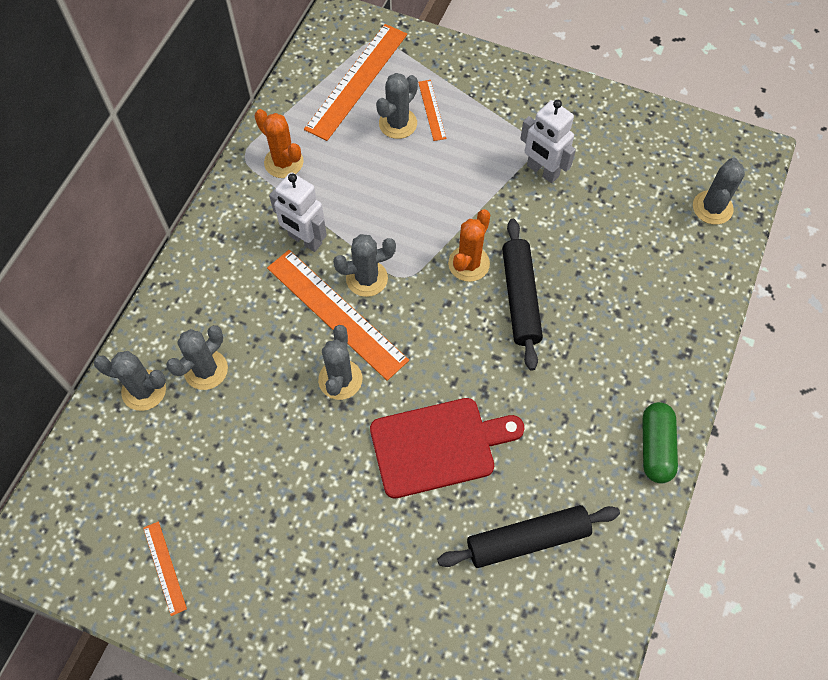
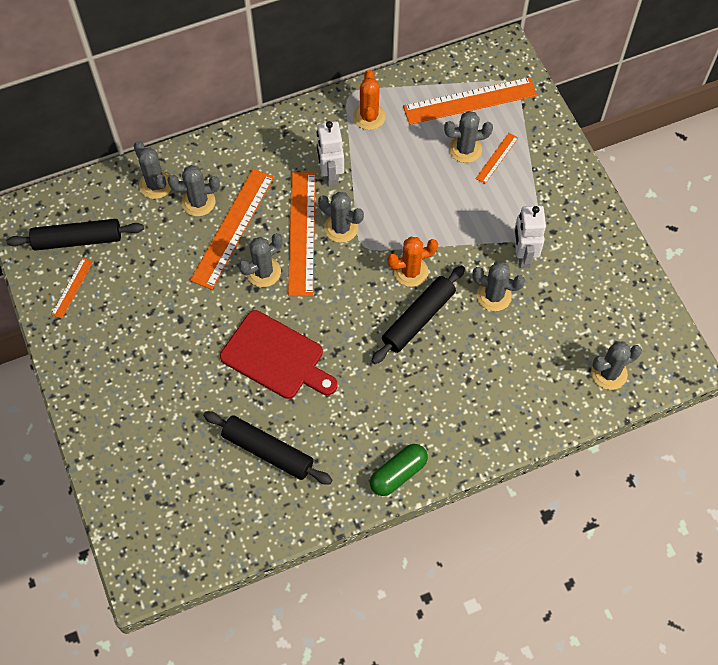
camera: 45 degrees right, 0 degrees up
(118, 515) = (77, 240): none -> black rolling pin
(266, 365) = (233, 228): none -> orange ruler
(557, 224) = (494, 296): none -> grey cactus

